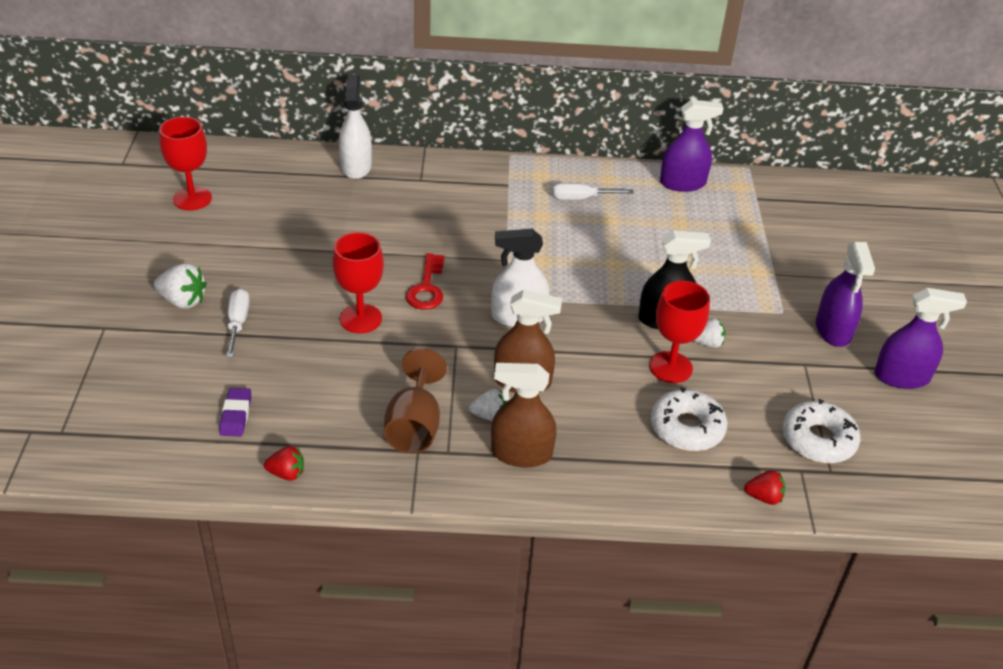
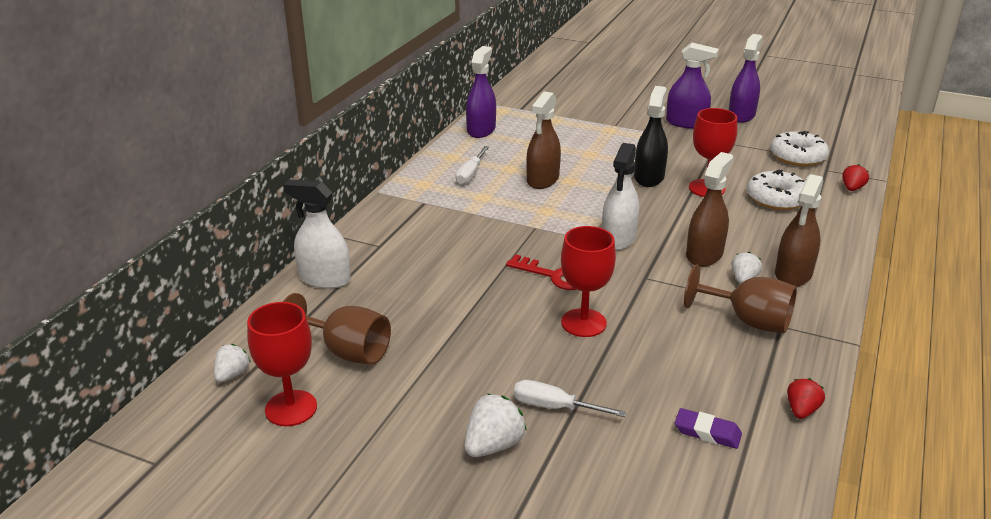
camera: 65 degrees left, 10 degrees down
(266, 204) = (347, 351): none -> brown goblet
(604, 246) = (543, 179): none -> brown spray bottle
(707, 343) = (684, 168): white strawberry -> white strawberry (232, 375)

